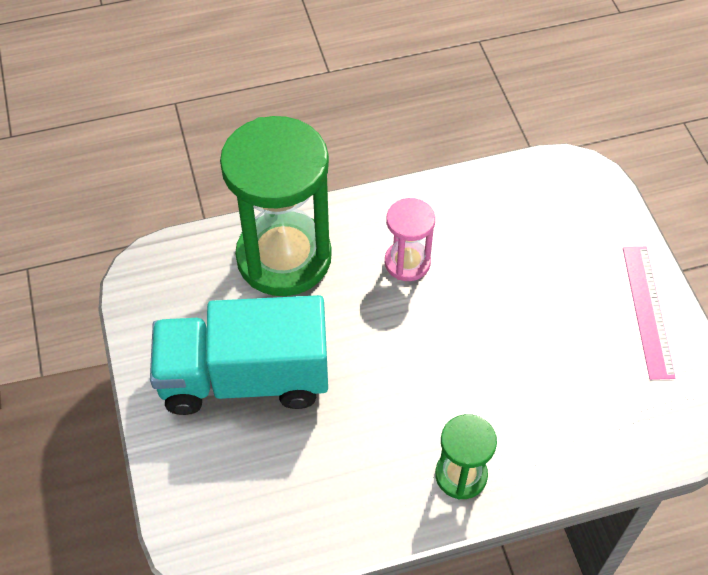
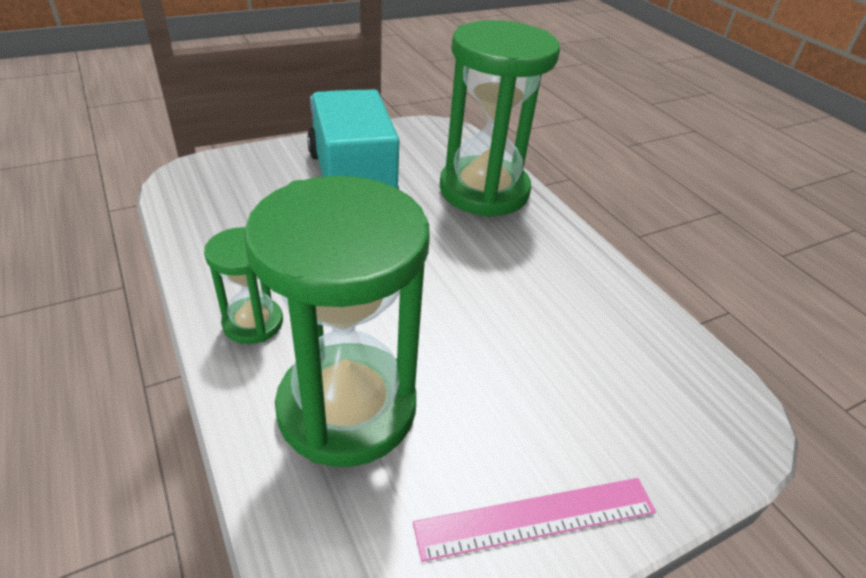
camera: 75 degrees right, 15 degrees down
(407, 262) = (513, 266): pink hourglass -> none
(557, 409) = (347, 408): none -> green hourglass

